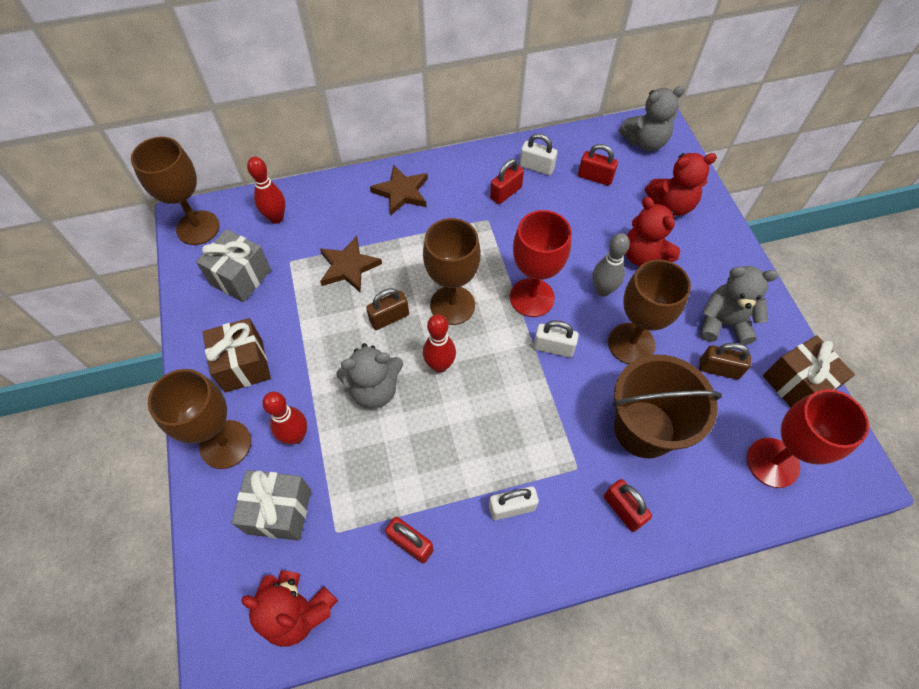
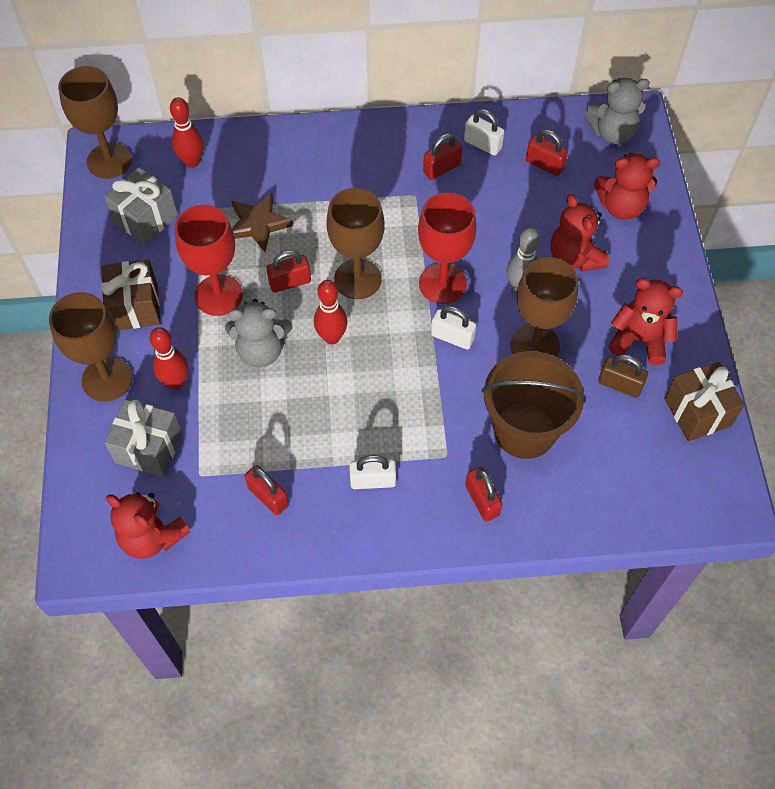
camera: 10 degrees right, 0 degrees up
(389, 318) = (290, 282): brown padlock -> red padlock
(401, 192) = (329, 152): brown star -> none
(723, 323) = (639, 340): grey teddy bear -> red teddy bear
(772, 462) = (647, 482): red goblet -> red goblet (218, 295)

